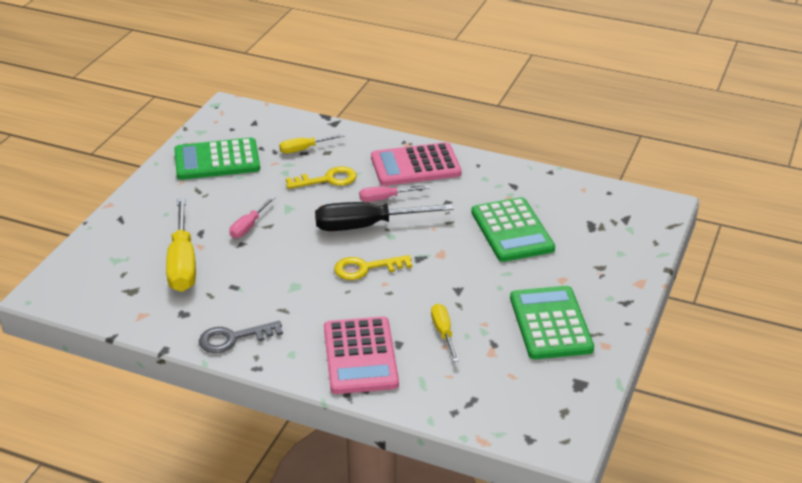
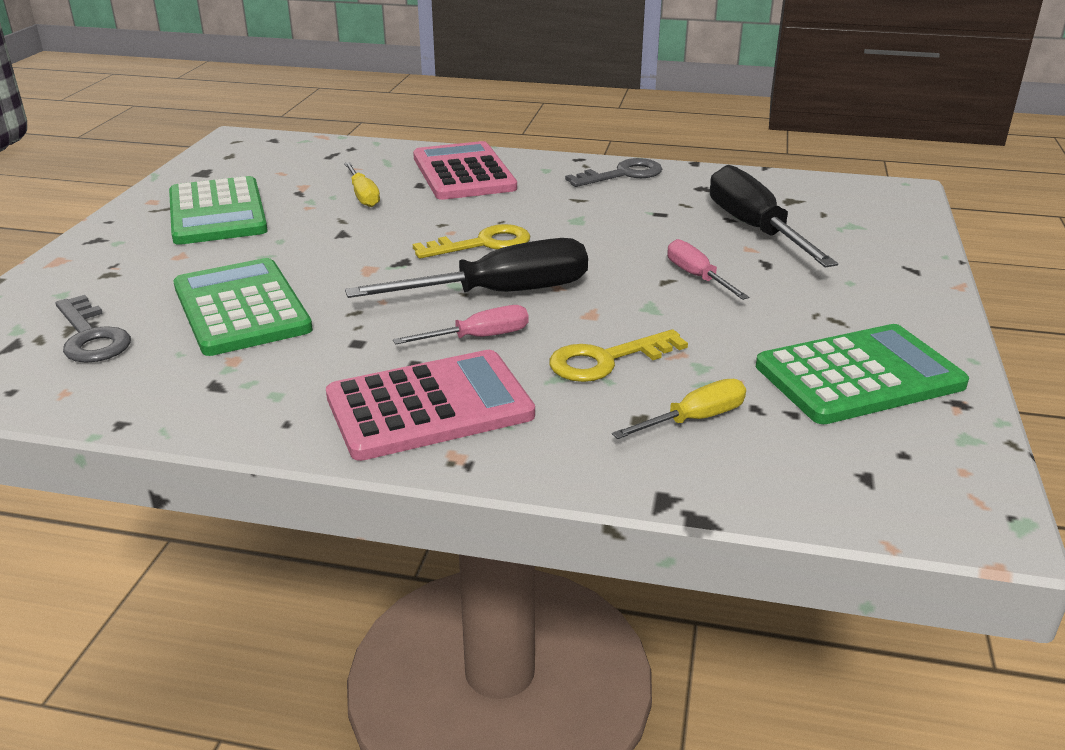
camera: 170 degrees right, 5 degrees down
(182, 263) = (754, 229): yellow screwdriver -> black screwdriver
(249, 226) = (697, 277): pink screwdriver -> pink screwdriver turned 45 degrees counterclockwise
(586, 219) = (91, 337): none -> grey key

